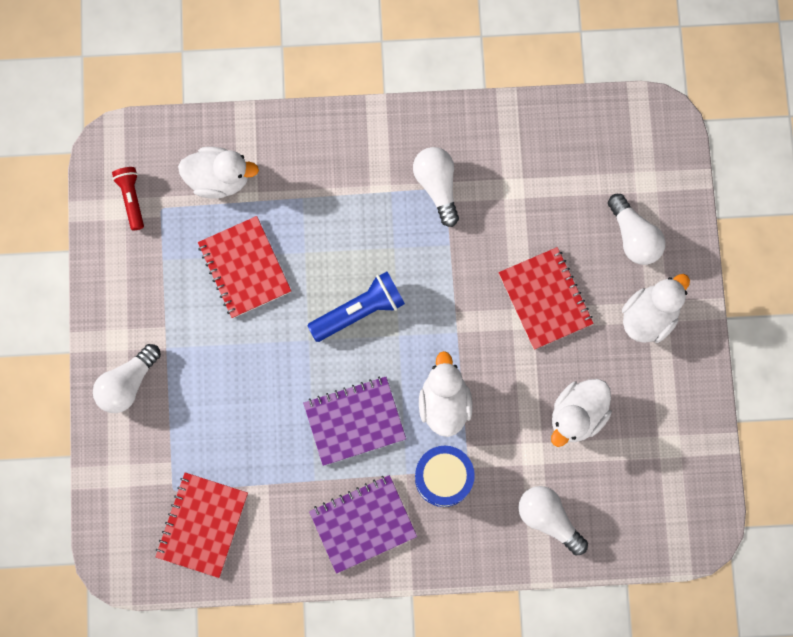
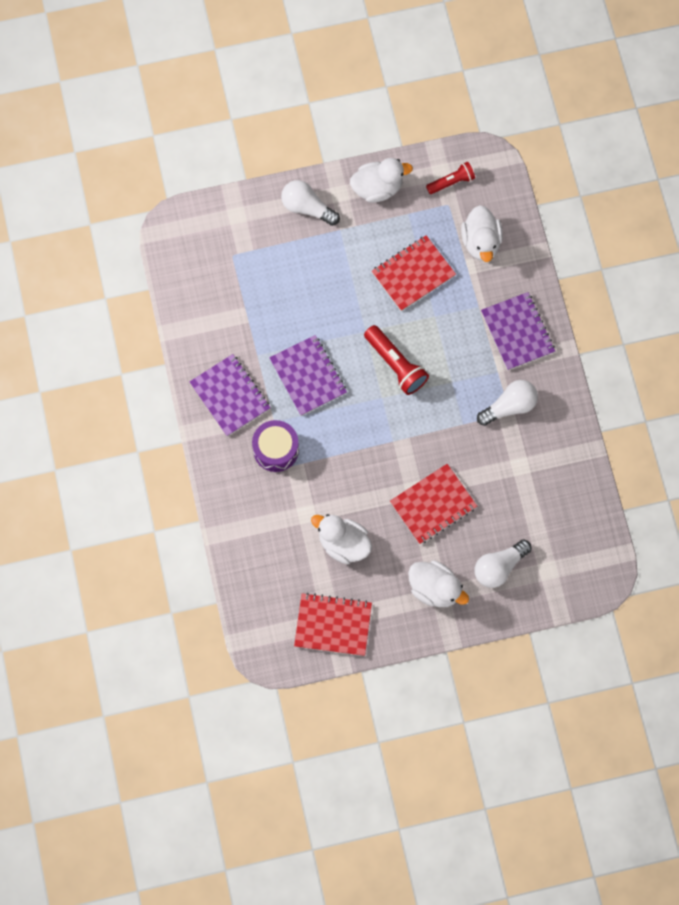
camera: 80 degrees right, 5 degrees down
(202, 525) = (210, 281): red notebook -> red notebook (333, 625)
(344, 158) = (517, 332): none -> purple notebook
(359, 311) = (395, 365): blue flashlight -> red flashlight
(443, 477) = (276, 449): blue drum -> purple drum
(444, 403) = (334, 440): white duck -> white duck (377, 188)
(548, 519) = (257, 534): white light bulb -> none

